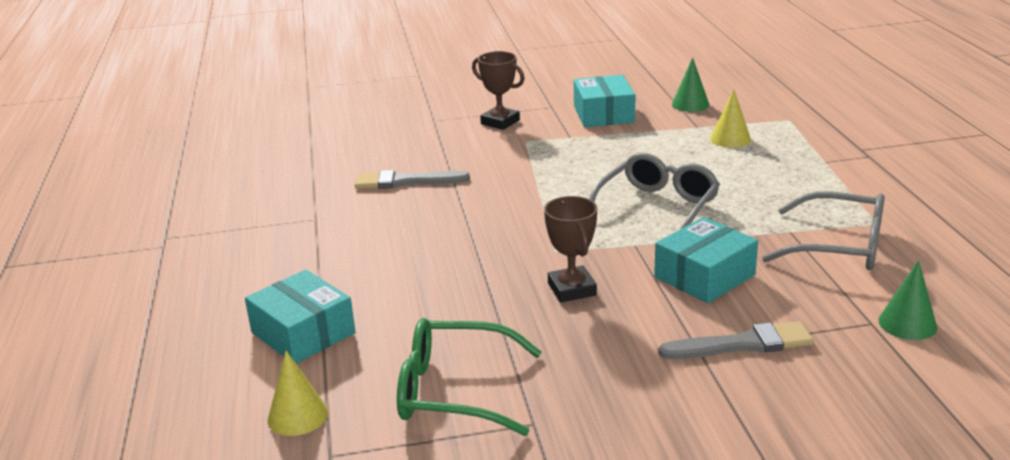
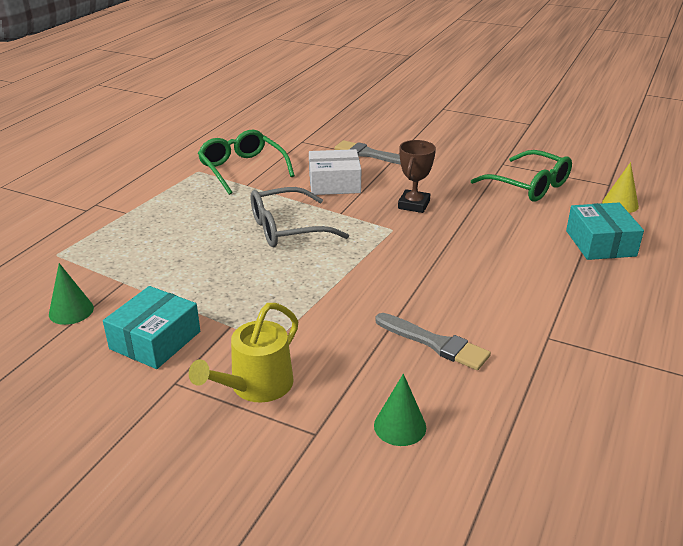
camera: 145 degrees left, 5 degrees up
(500, 122) = (256, 386): brown trophy -> yellow watering can
(704, 276) = (334, 183): turquoise box -> white box
(730, 139) = (131, 258): yellow cone -> none
(839, 246) = (242, 169): grey glasses -> green glasses
(907, 323) = (289, 136): green cone -> green cone (400, 426)

